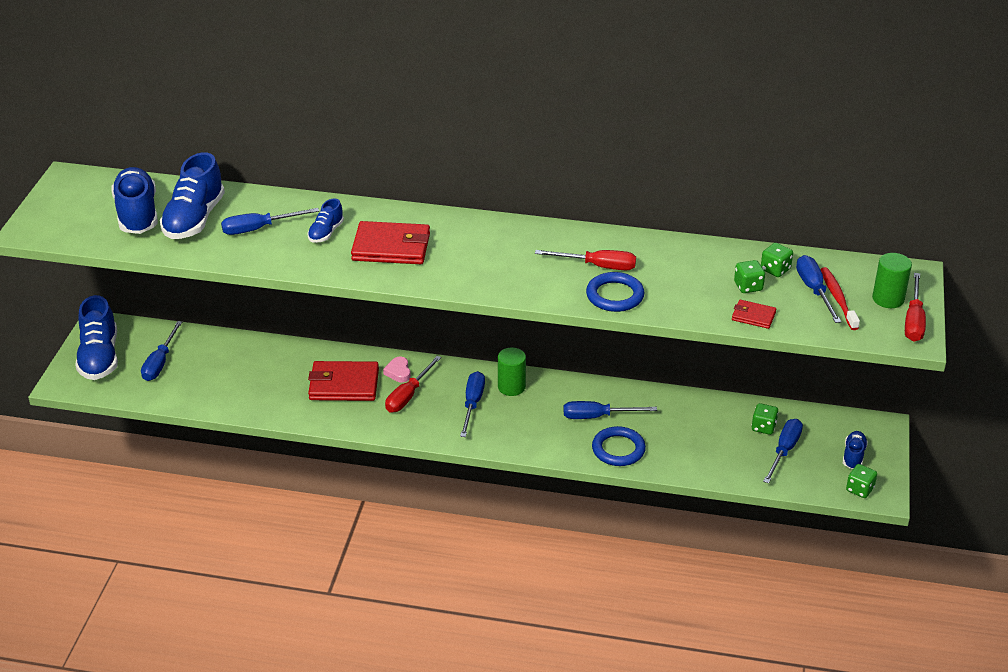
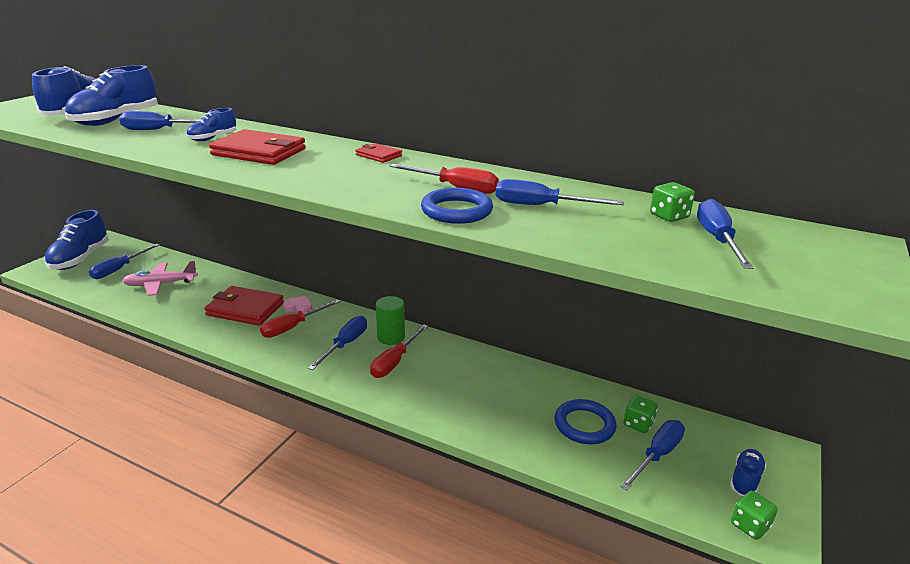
camera: 15 degrees right, 10 degrees down
(226, 373) = (160, 284): none -> pink plane
(398, 372) = (299, 308): pink heart -> pink heart turned 105 degrees clockwise
(597, 416) = (460, 378): blue screwdriver -> blue screwdriver (541, 206)
(618, 449) = (465, 414): blue ring -> blue ring (584, 425)
(748, 286) = (628, 225): green dice -> none
(753, 316) = (624, 251): red wallet -> red wallet (378, 155)
(838, 298) = (750, 251): red toothbrush -> none
(888, 299) = (826, 261): green cylinder -> none
(913, 321) = (869, 288): red screwdriver -> red screwdriver (395, 362)

